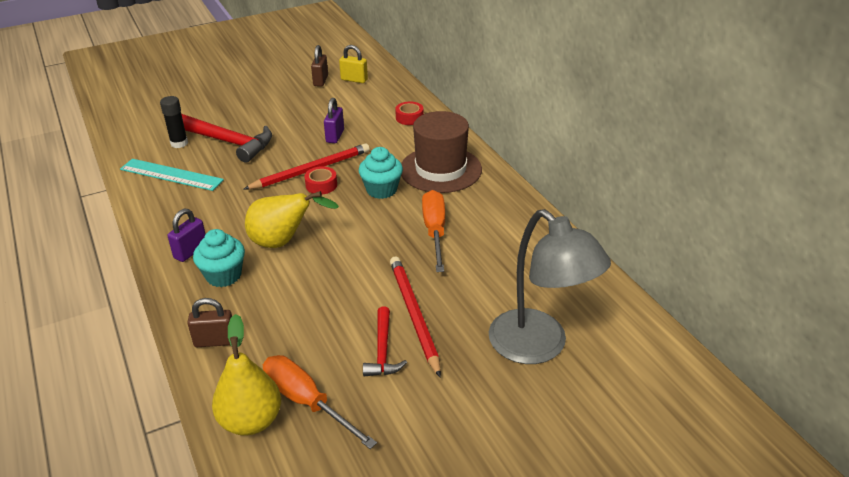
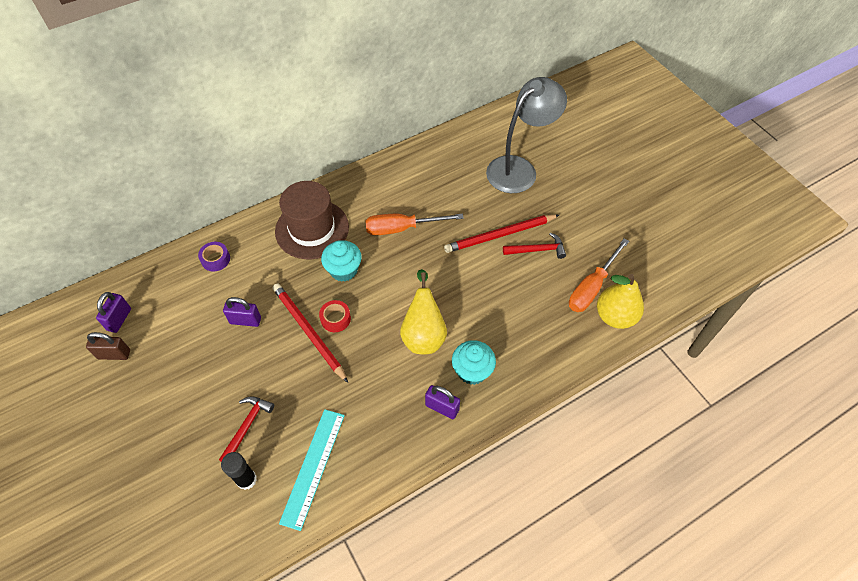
camera: 95 degrees left, 20 degrees up
(215, 341) = (548, 357): brown padlock -> none
(227, 141) = (247, 426): red hammer -> red hammer, size x0.56
(354, 80) = (119, 319): yellow padlock -> purple padlock
(409, 118) = (215, 259): red tape -> purple tape

